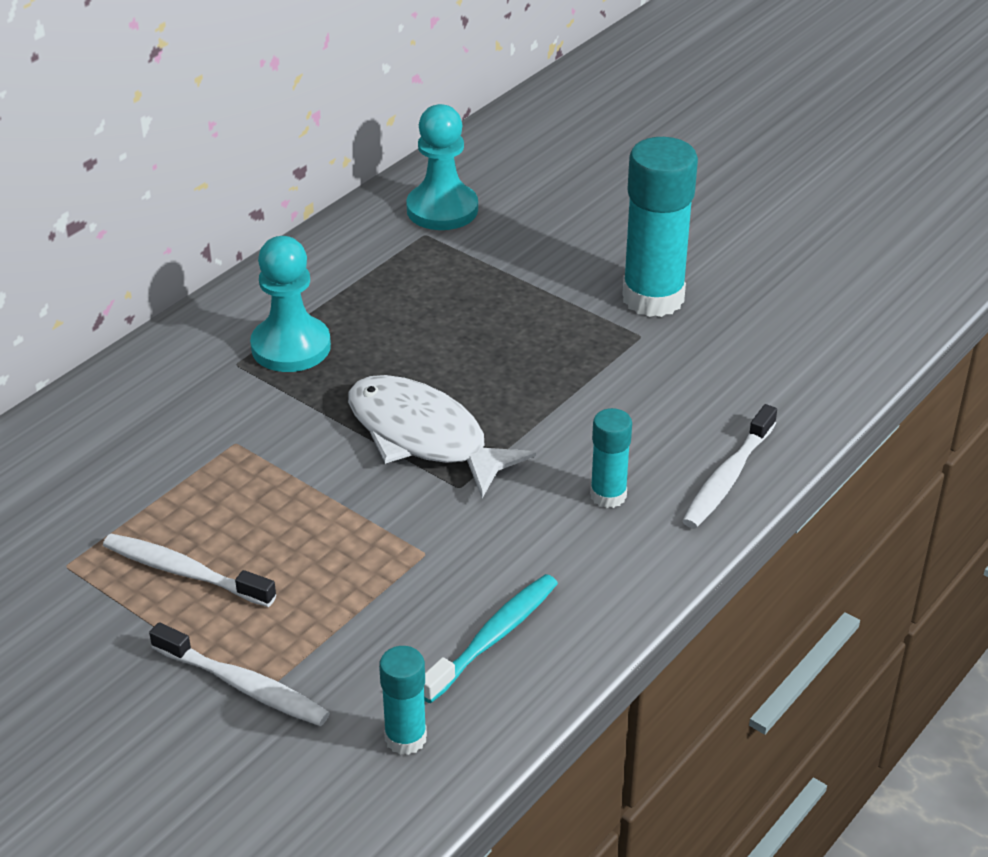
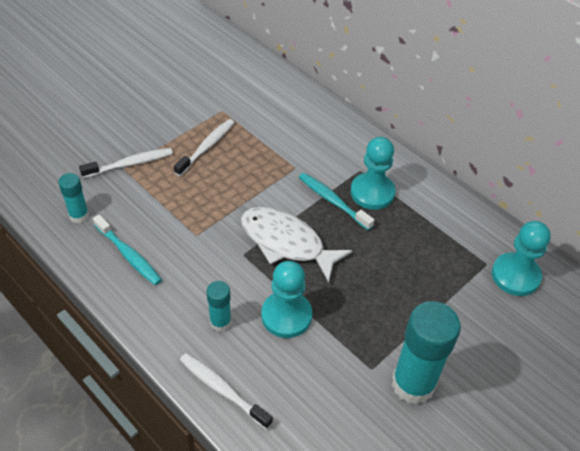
camera: 95 degrees right, 10 degrees up
(244, 686) = (130, 164): white toothbrush -> white toothbrush turned 150 degrees counterclockwise
(317, 390) = (333, 201): none -> turquoise toothbrush
(423, 437) = (286, 243): white fish -> white fish turned 105 degrees counterclockwise
(574, 424) = (286, 316): none -> turquoise pawn

